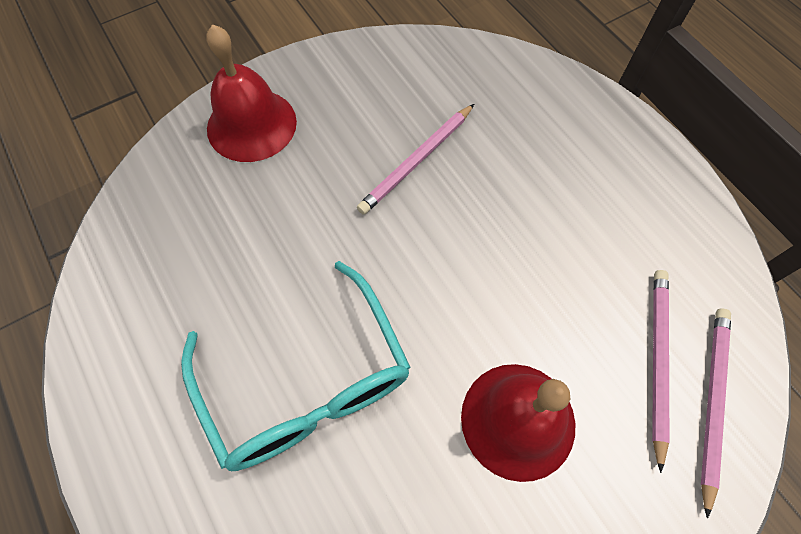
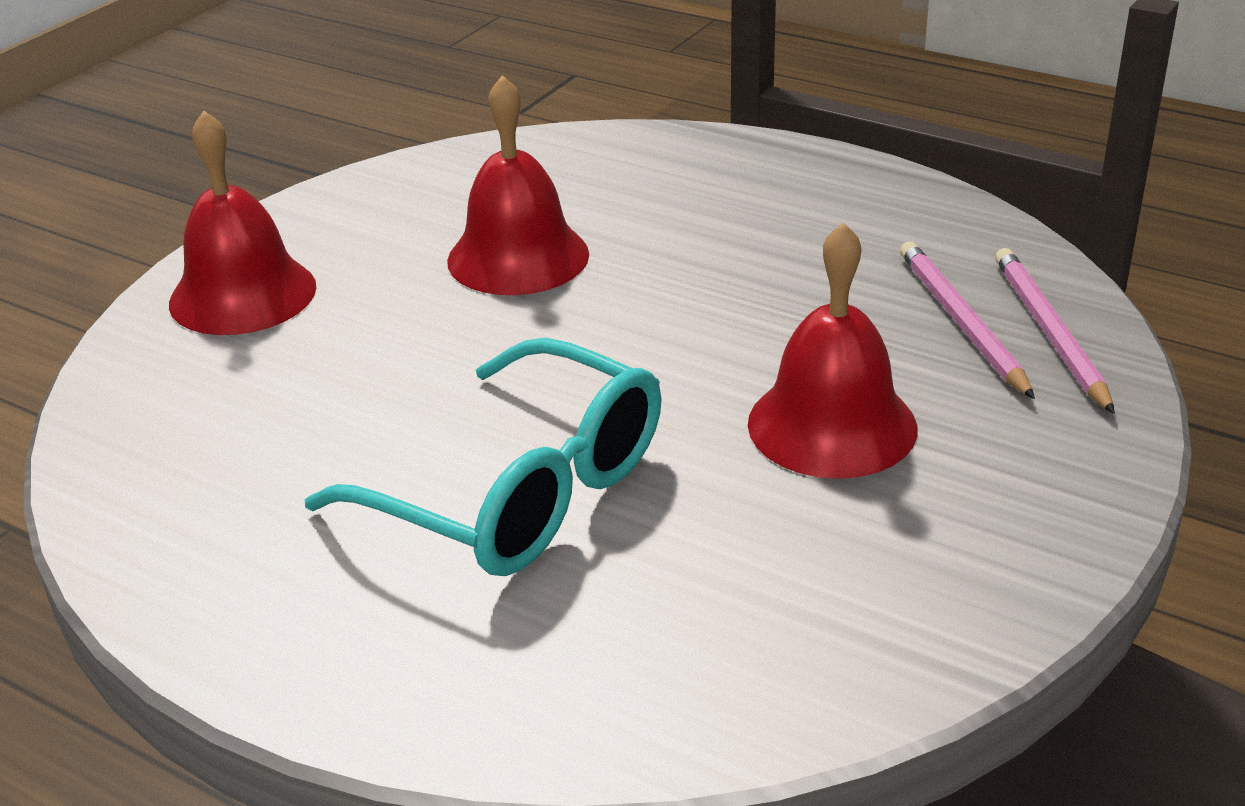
camera: 25 degrees left, 30 degrees down
(417, 161) = (518, 257): pink pencil -> red bell

